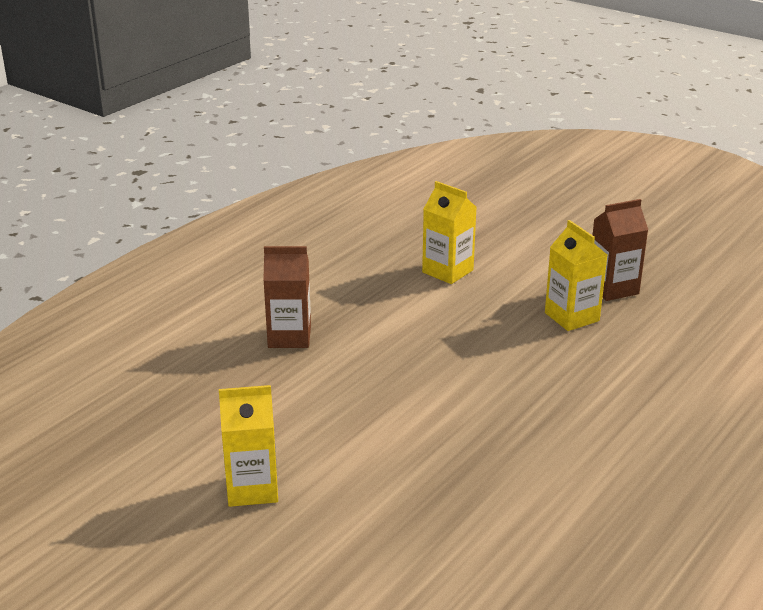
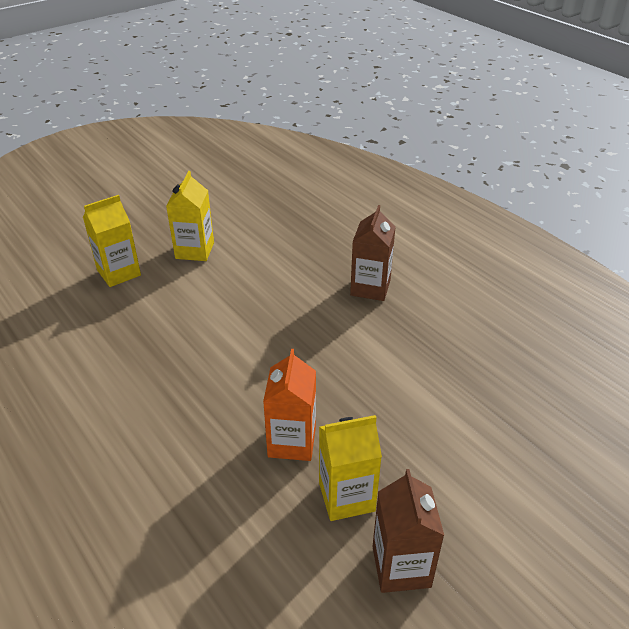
camera: 105 degrees right, 10 degrees up
(447, 271) = (468, 413): yellow carton -> yellow carton (119, 273)
(535, 351) = (292, 442): none -> orange carton

